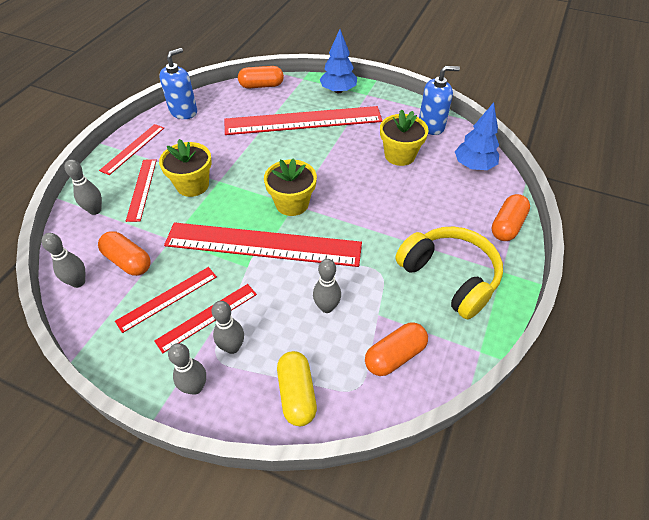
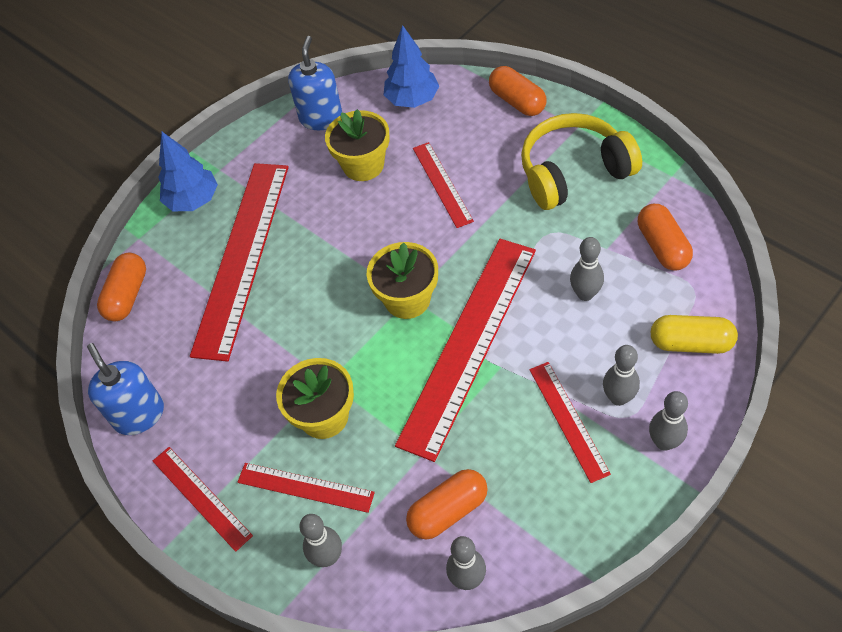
camera: 65 degrees left, 5 degrees up
(167, 298) = (527, 464): red ruler -> red ruler (442, 184)

